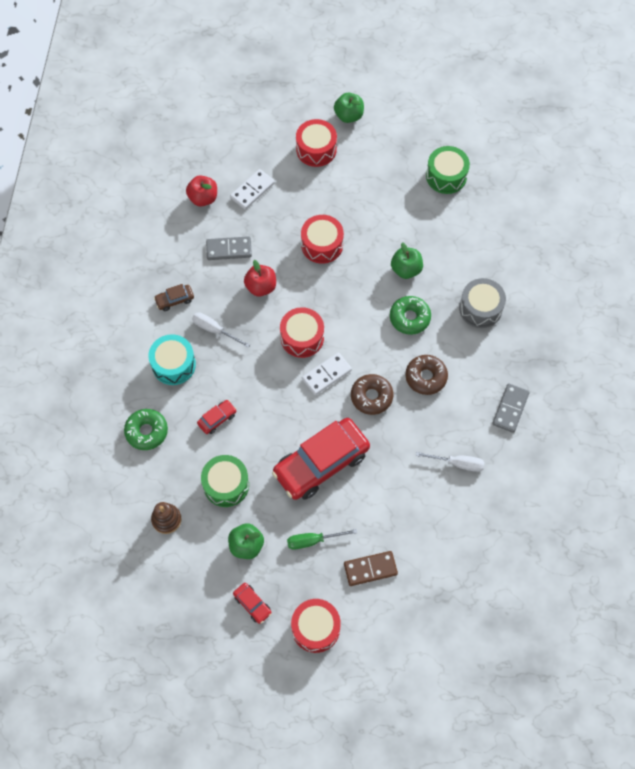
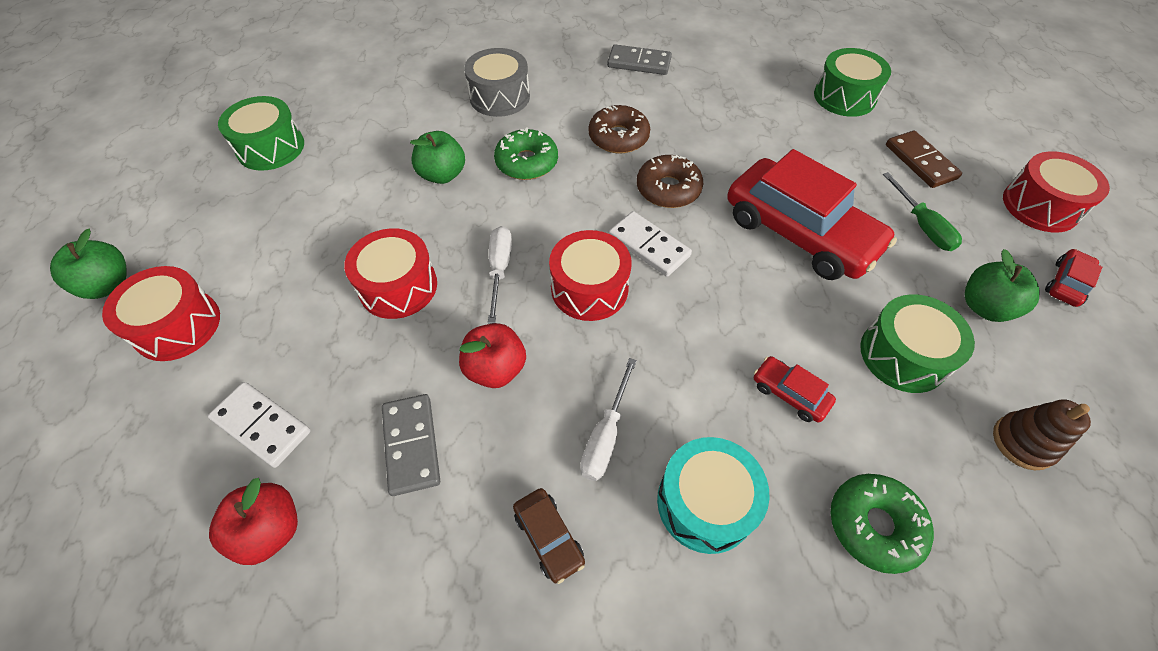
camera: 100 degrees left, 10 degrees down
(448, 547) = (844, 97): none -> green drum
(457, 463) = (731, 99): white screwdriver -> white screwdriver (499, 269)

